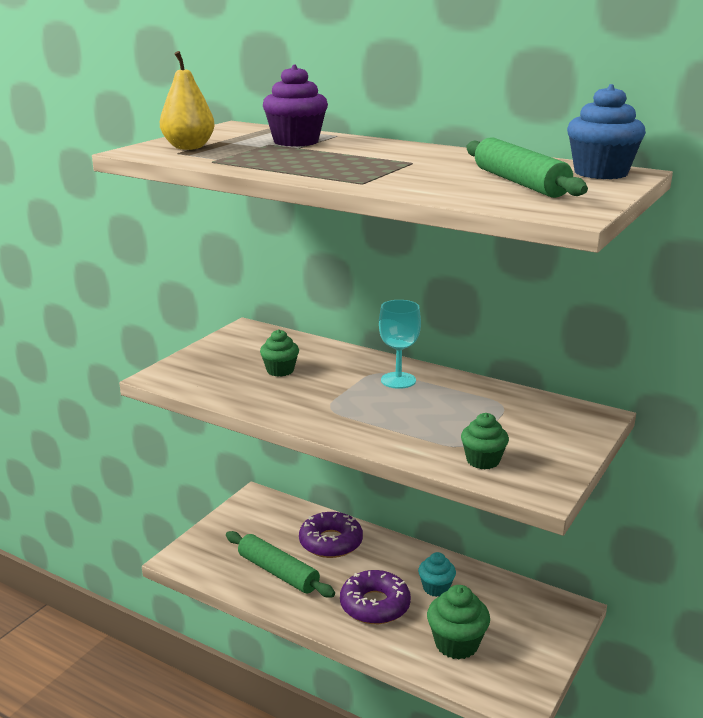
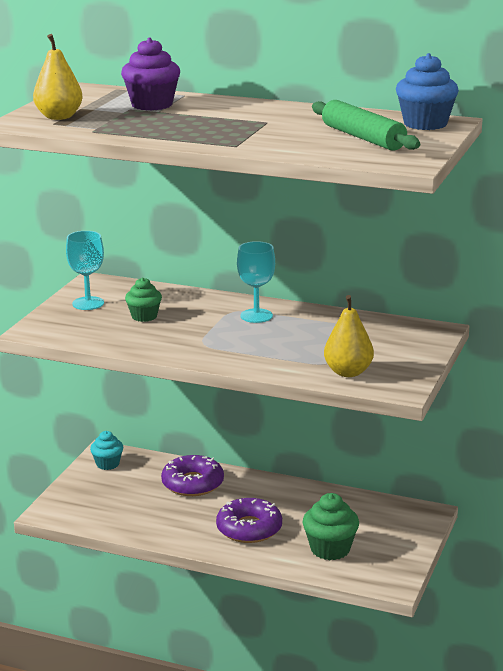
camera: 10 degrees left, 0 degrees up
(230, 351) = (88, 303): none -> turquoise goblet
(278, 572) = (150, 513): green rolling pin -> none
(436, 588) = (302, 509): turquoise cupcake -> turquoise cupcake (107, 464)
(483, 460) = (348, 372): green cupcake -> yellow pear

